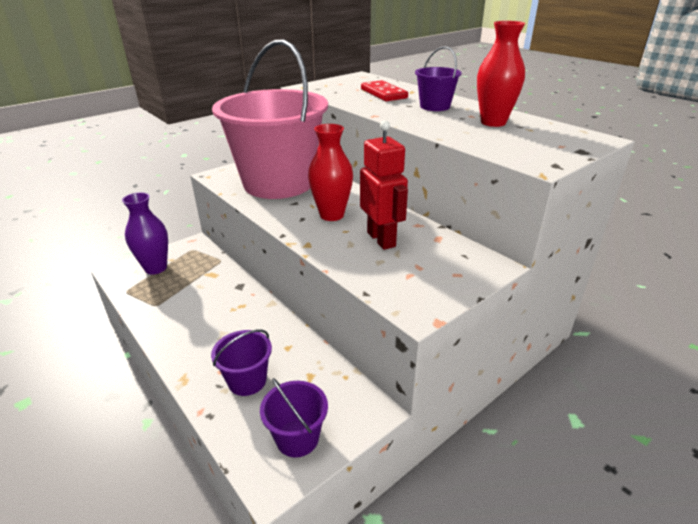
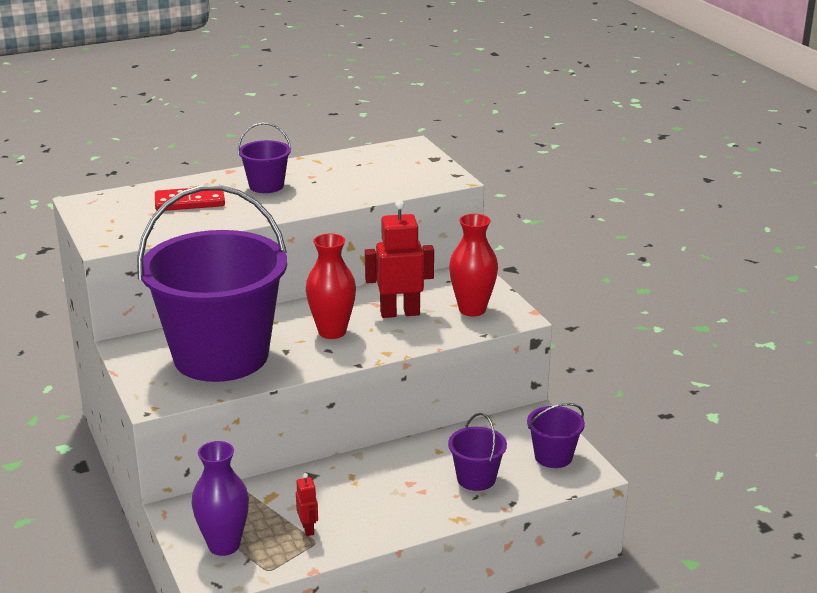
camera: 75 degrees left, 5 degrees down
(172, 298) = (308, 529): none -> red robot
(278, 183) = (221, 356): pink bucket -> purple bucket
(493, 122) = (340, 172): red vase -> red vase (472, 309)

